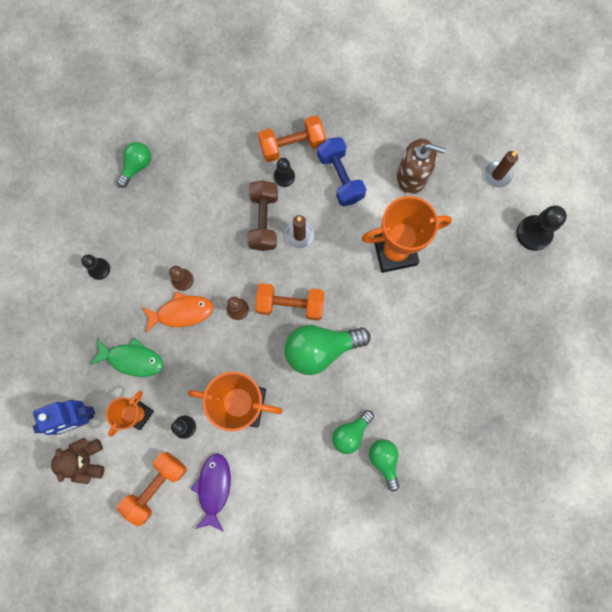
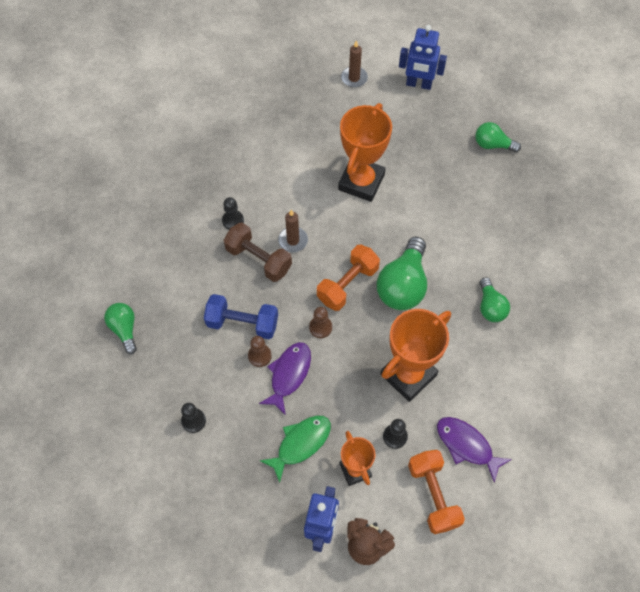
camera: 55 degrees left, 15 degrees down
(182, 312) = (289, 374): orange fish -> purple fish
(292, 145) = (211, 198): orange dumbbell -> none
(340, 177) = (268, 181): blue dumbbell -> blue dumbbell (242, 323)
(384, 460) = (529, 296): green light bulb -> green light bulb (492, 145)
(412, 177) = (309, 133): brown soap dispenser -> none
(534, 233) = (418, 84): black pawn -> blue robot

